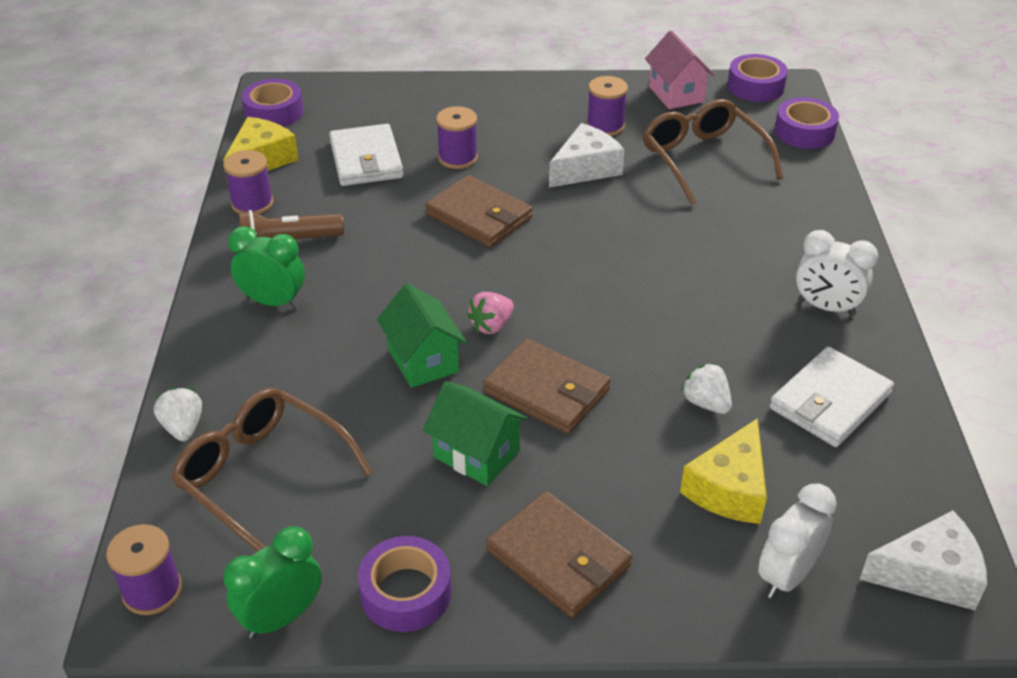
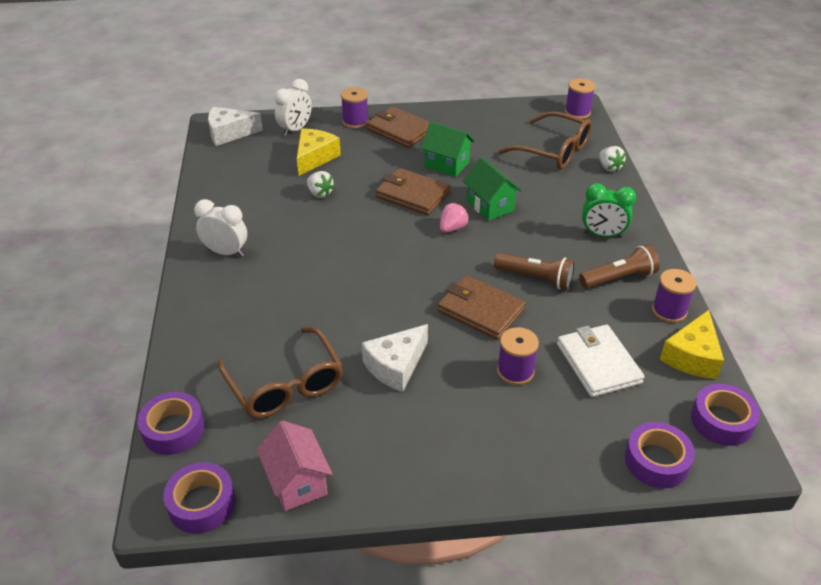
camera: 175 degrees right, 0 degrees up
(281, 617) = (517, 108): green clock -> none
(397, 248) = (535, 278): none -> brown flashlight
(406, 592) = (466, 117): purple tape -> purple tape (656, 461)
(605, 126) = (377, 424): purple spool -> purple spool (355, 121)
(829, 401) = (247, 198): white wallet -> none

